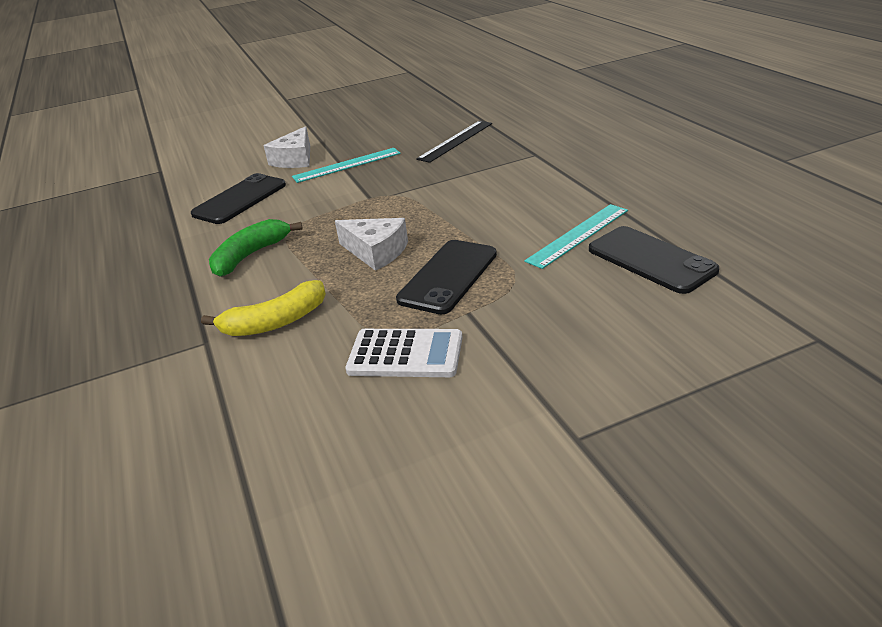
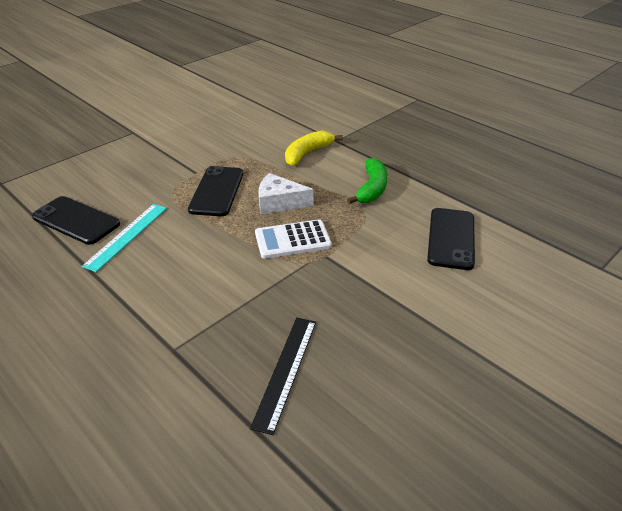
camera: 155 degrees right, 5 degrees up
(295, 159) = (466, 306): white cheese -> none
(347, 165) = (391, 302): turquoise ruler -> none
(405, 354) = (222, 149): white calculator -> white calculator (292, 240)

